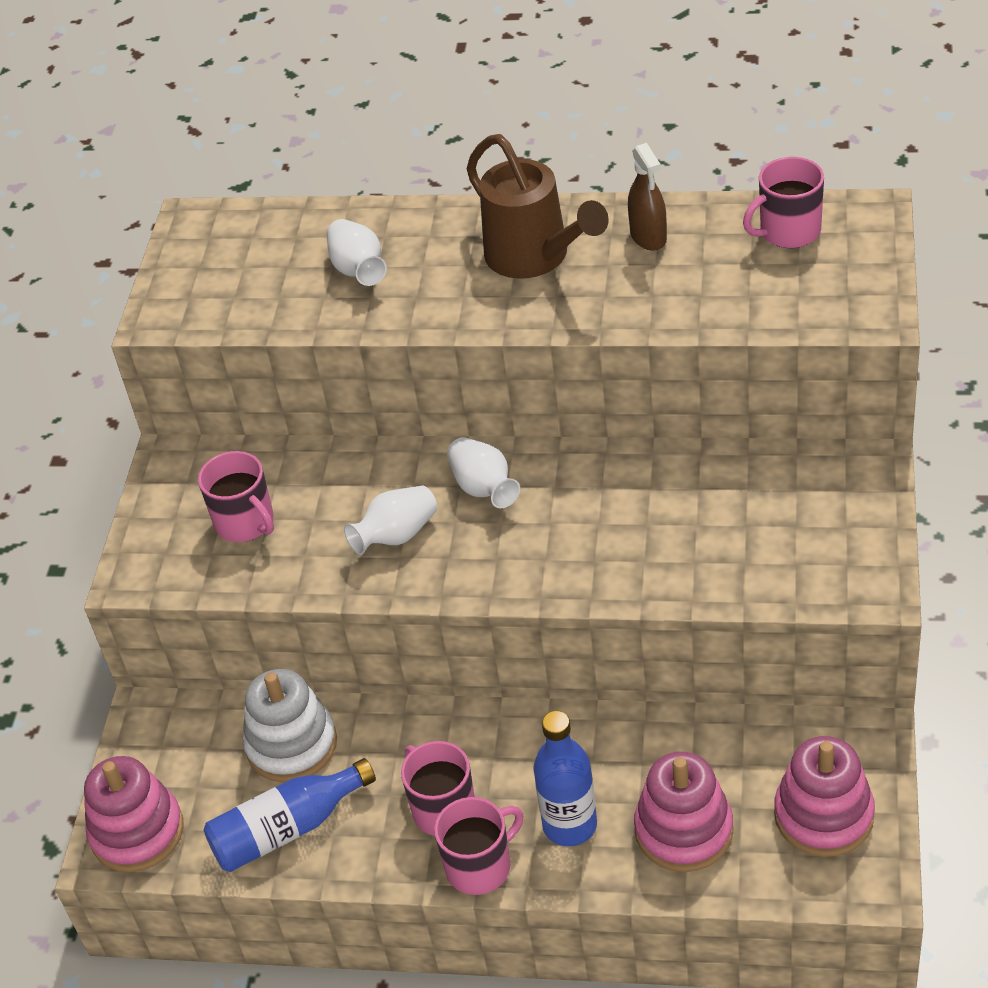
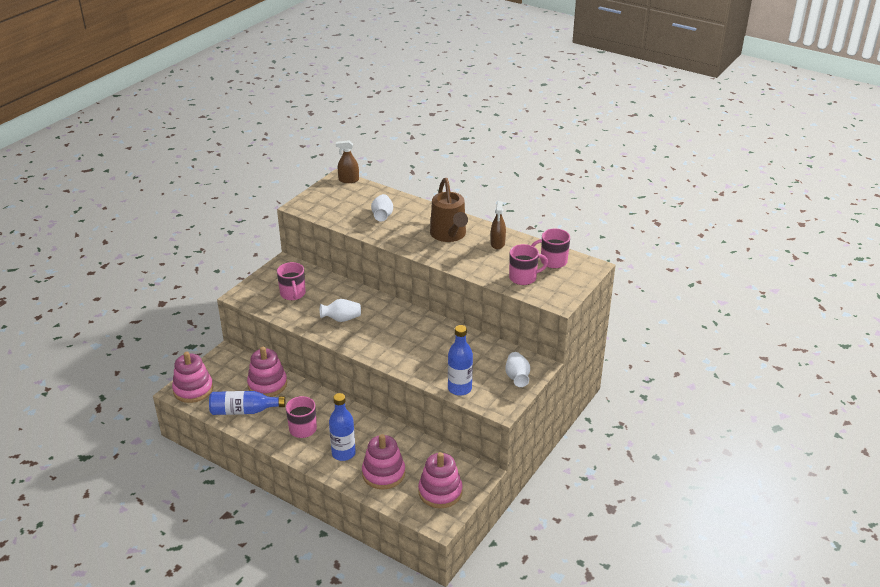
camera: 20 degrees right, 10 degrees down
(216, 214) = (348, 180): none -> brown spray bottle
(292, 745) = (267, 384): white stacking toy -> pink stacking toy
(480, 866) = (300, 452): pink mug -> pink mug (523, 277)
(484, 488) = (386, 316): white vase -> white vase (517, 377)
(760, 584) = (459, 388): none -> blue bottle

